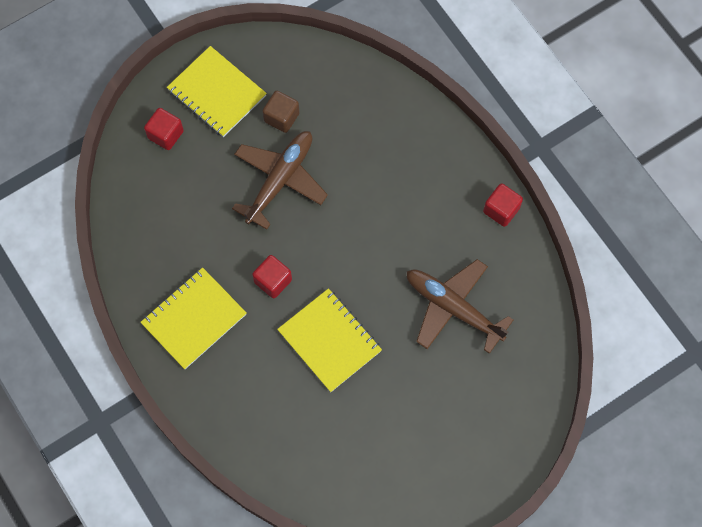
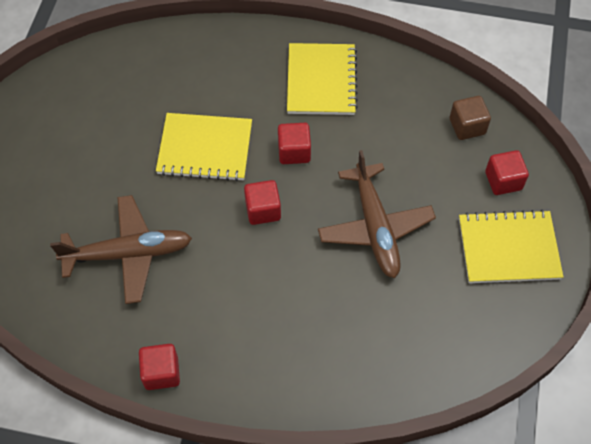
camera: 135 degrees right, 10 degrees down
(281, 117) = (434, 278): brown cube -> brown cube (467, 126)
(337, 257) = (263, 210): none -> red cube

